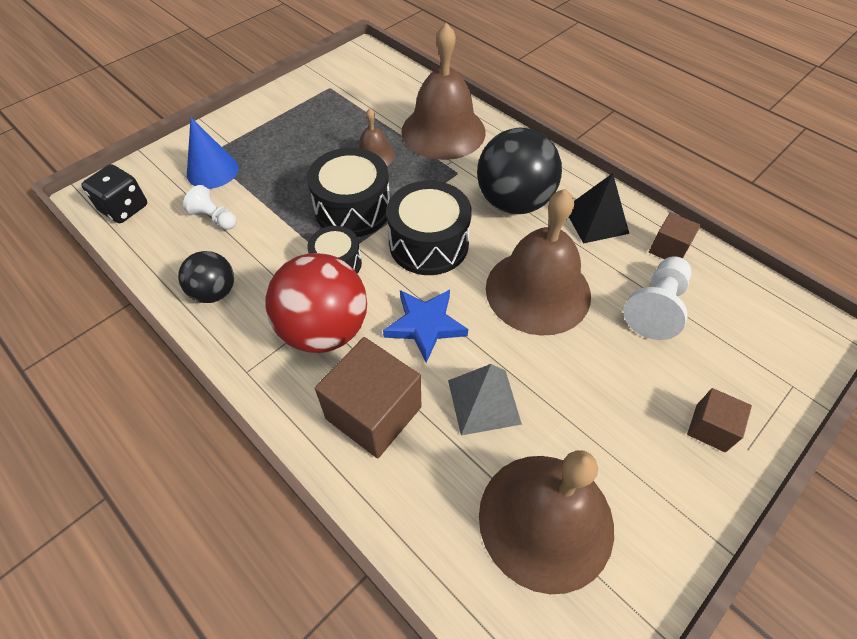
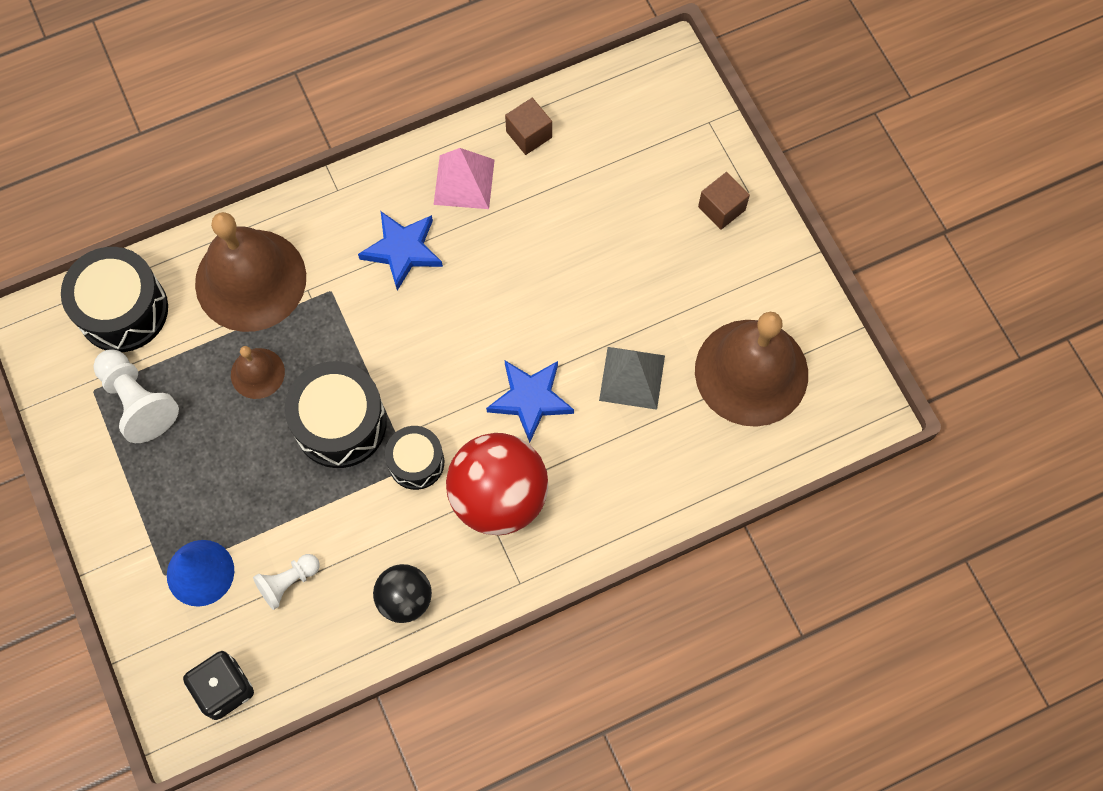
camera: 70 degrees left, 15 degrees up
(373, 413) = (608, 476): brown cube -> none
(429, 244) = (427, 360): black drum -> black drum (123, 310)
(513, 202) = (402, 250): black ball -> blue star
(538, 291) = (531, 279): brown bell -> none
(596, 220) = (464, 181): black pyramid -> pink pyramid
(656, 307) = (591, 184): white pawn -> white pawn (138, 402)

